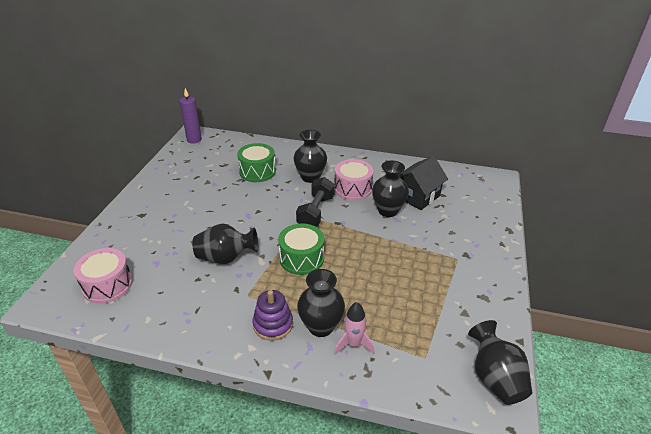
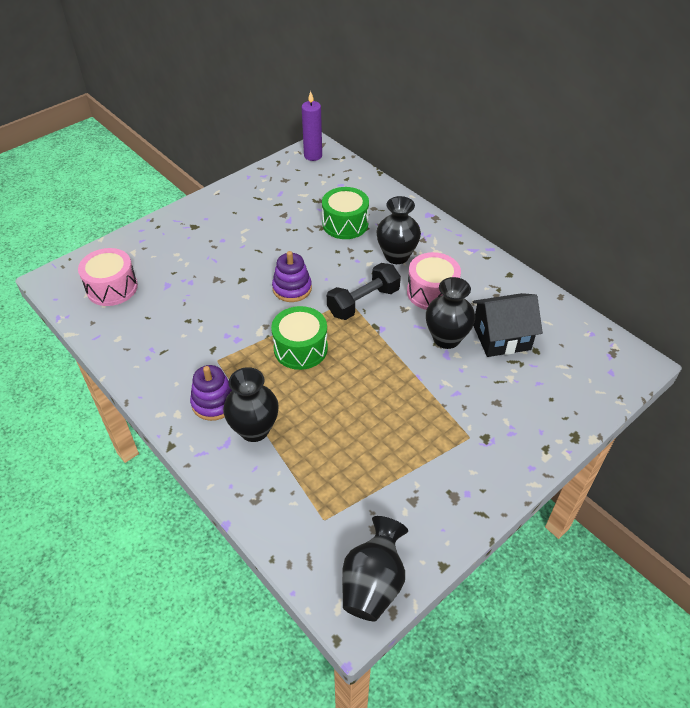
camera: 35 degrees right, 10 degrees up
(226, 258) = (230, 311): black vase -> none
(258, 224) = (292, 288): none -> purple stacking toy
(353, 344) = (268, 465): pink rocket -> none

